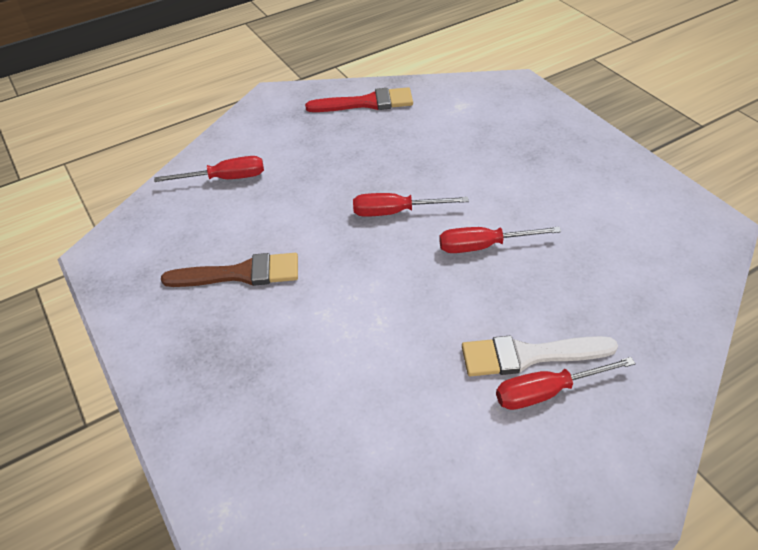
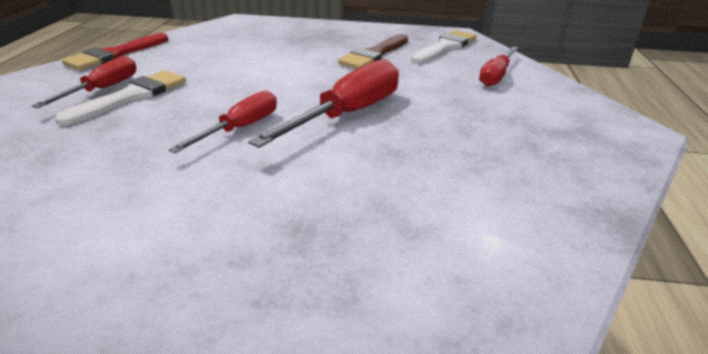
camera: 125 degrees right, 15 degrees down
(165, 239) = (445, 47): none -> white brush
(366, 103) = (570, 175): red brush -> red brush (115, 54)
(395, 212) = (348, 114): red screwdriver -> red screwdriver, size x1.61

